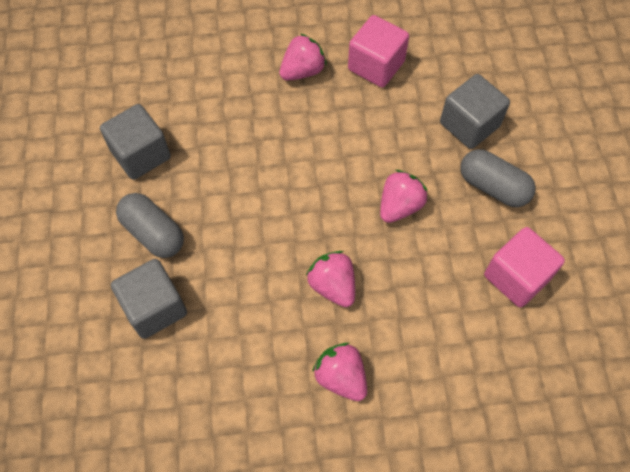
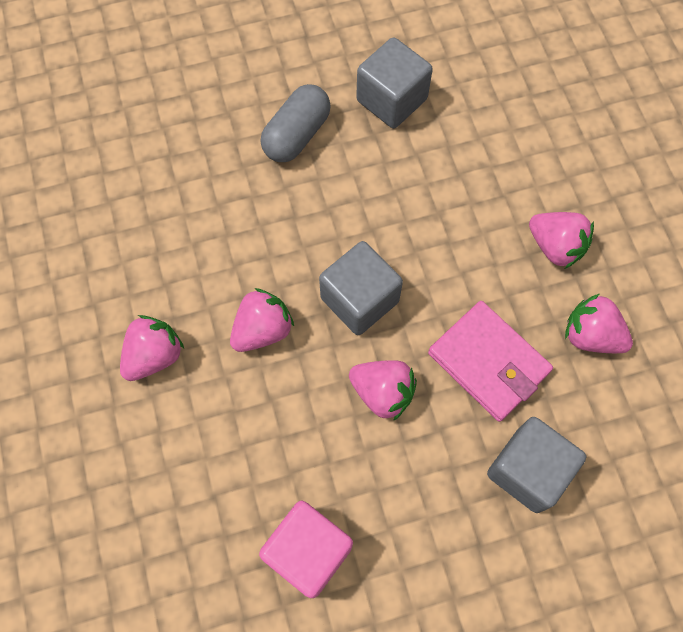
camera: 80 degrees right, 5 degrees up
(155, 307) = (211, 156): grey cube -> grey cube (359, 300)
(376, 66) = (590, 335): pink cube -> pink strawberry
(386, 132) = (488, 362): none -> pink wallet
(493, 187) = (436, 511): grey capsule -> none

